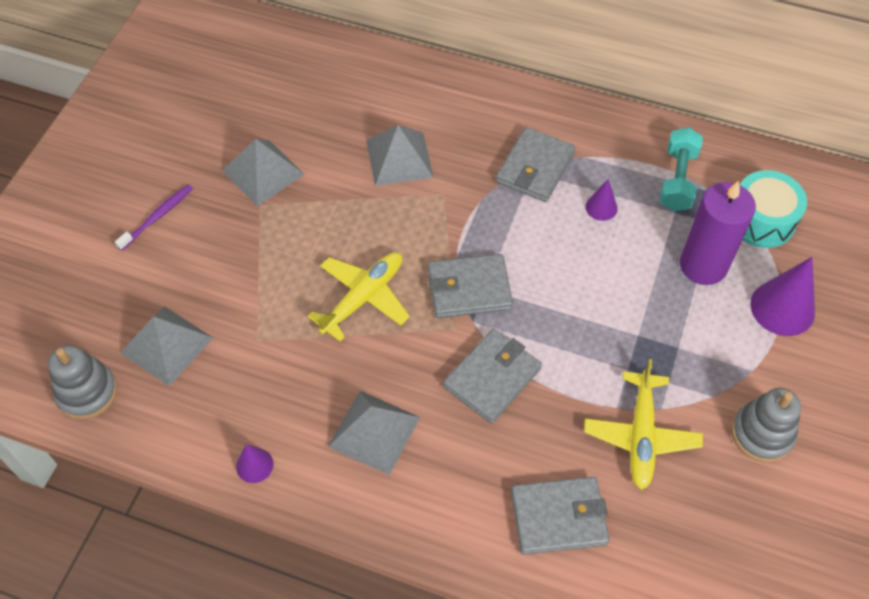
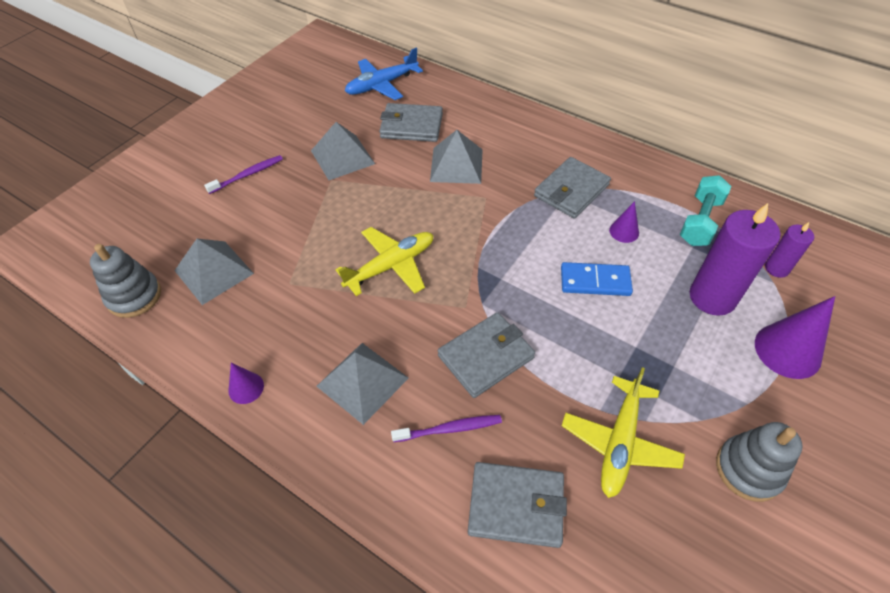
camera: 15 degrees right, 5 degrees down
(278, 64) = (382, 85): none -> blue plane
(469, 289) = (486, 276): grey wallet -> grey wallet (411, 126)
(476, 459) = (450, 429): none -> purple toothbrush
(583, 271) = (595, 281): none -> blue domino
(761, 220) = (776, 268): turquoise drum -> purple candle

